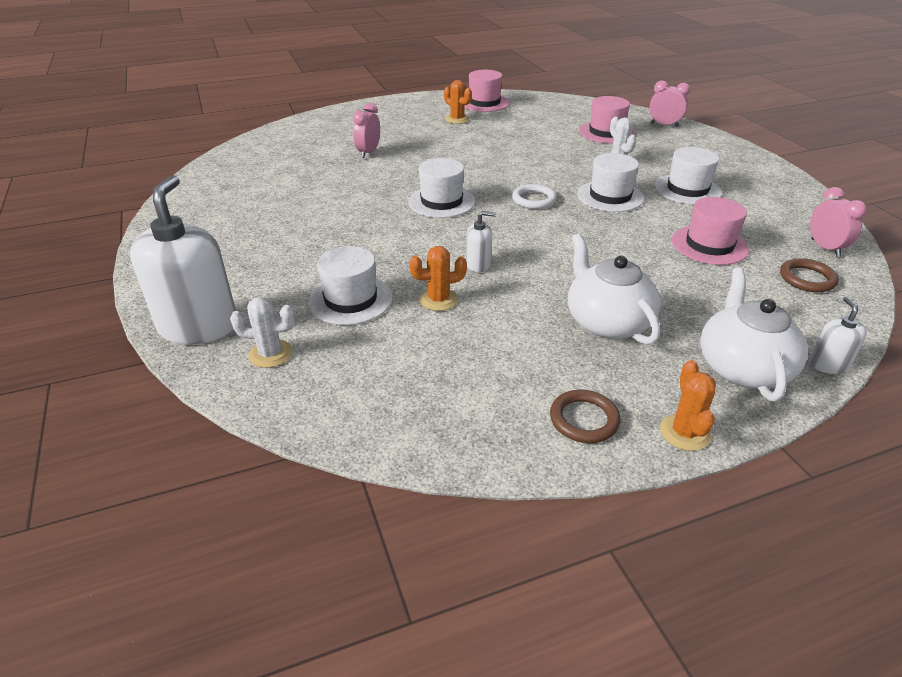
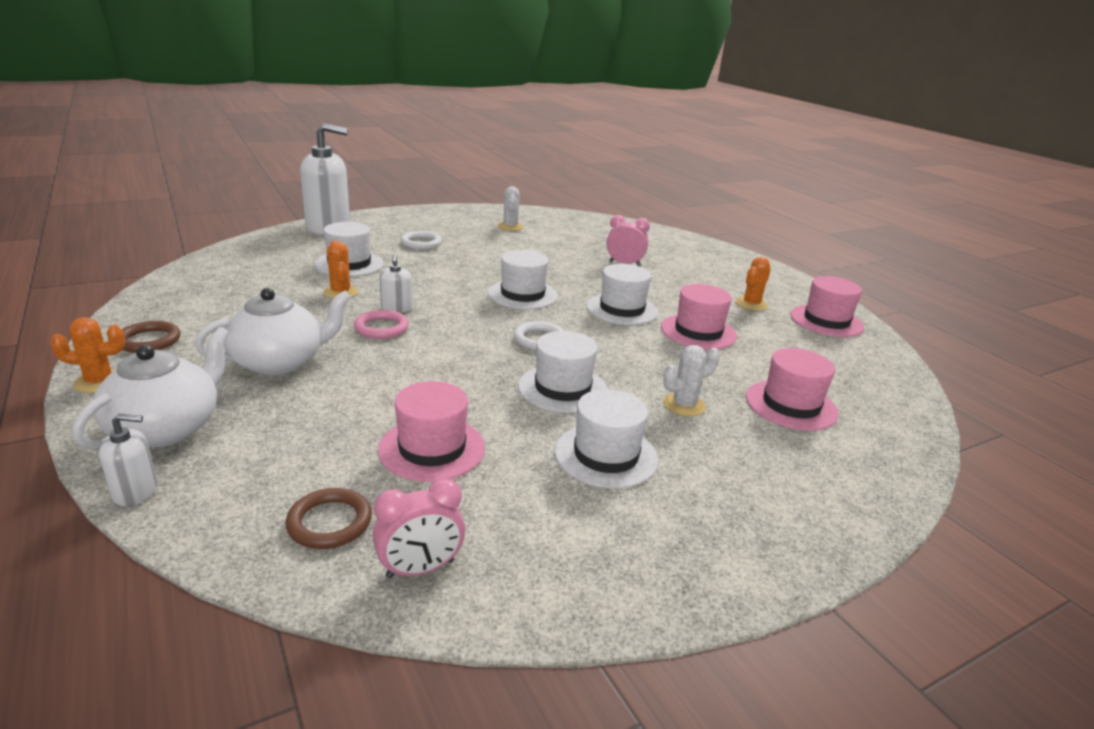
camera: 80 degrees right, 10 degrees down
(270, 354) = (289, 245): white cactus -> white cactus (510, 226)
(286, 253) = (421, 243): none -> white ring
(471, 164) = (622, 309): none -> white hat
(509, 143) = (698, 332): none -> pink hat
(524, 271) = (381, 328): none -> pink ring
(664, 125) = (877, 468): pink clock -> none
(742, 368) = (166, 428): white teapot -> white teapot turned 60 degrees counterclockwise

